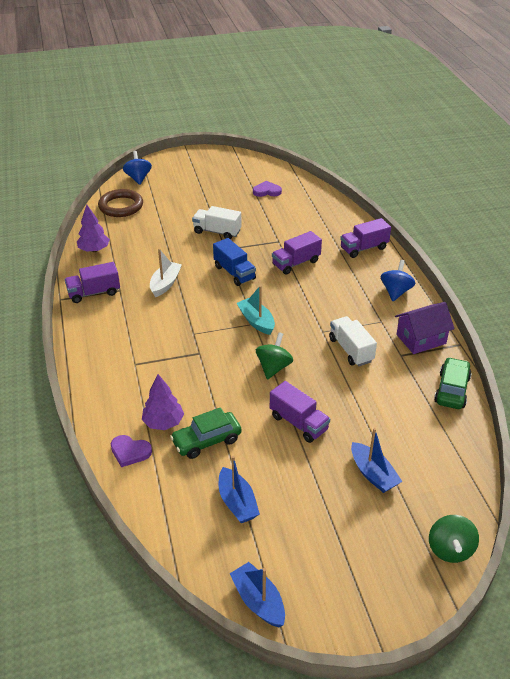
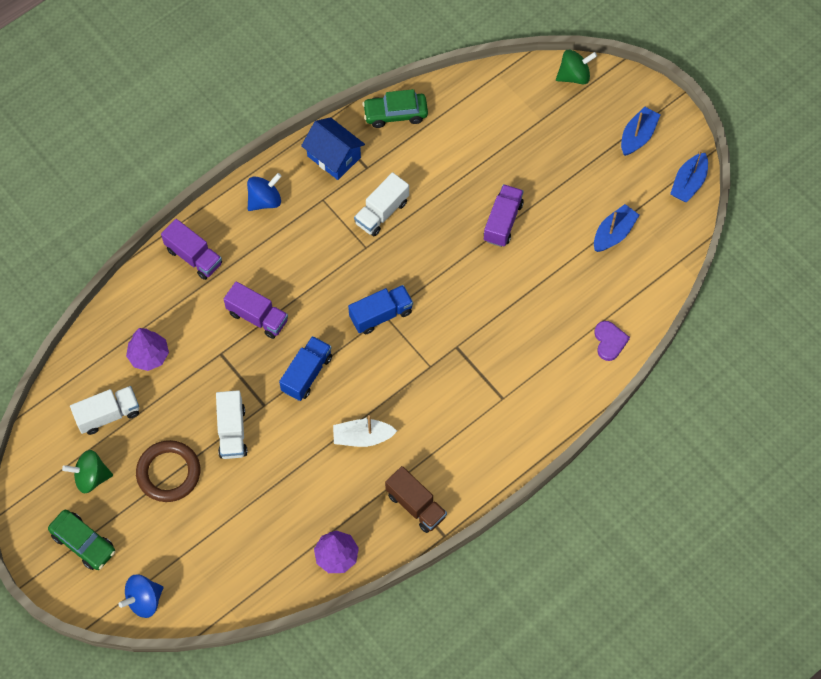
camera: 115 degrees left, 25 degrees up
(94, 293) = (416, 505): purple truck -> brown truck
(121, 206) = (226, 581): brown ring -> brown ring (168, 473)
(163, 422) = (562, 332): purple tree -> purple tree (149, 355)
(206, 441) = (563, 286): green car -> green car (83, 543)
(256, 321) = (381, 315): turquoise boat -> blue truck
(267, 191) = (108, 415): purple heart -> white truck
(273, 367) = (442, 270): green spinning top -> green spinning top (91, 477)
(373, 474) = (529, 146): blue boat -> blue boat (637, 136)
(396, 292) = (265, 200): blue spinning top -> blue spinning top turned 150 degrees clockwise
(421, 339) = (334, 156): purple house -> blue house

